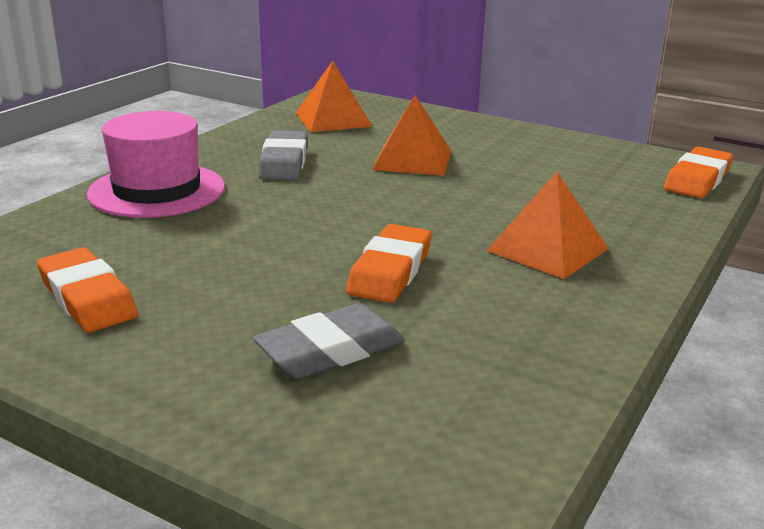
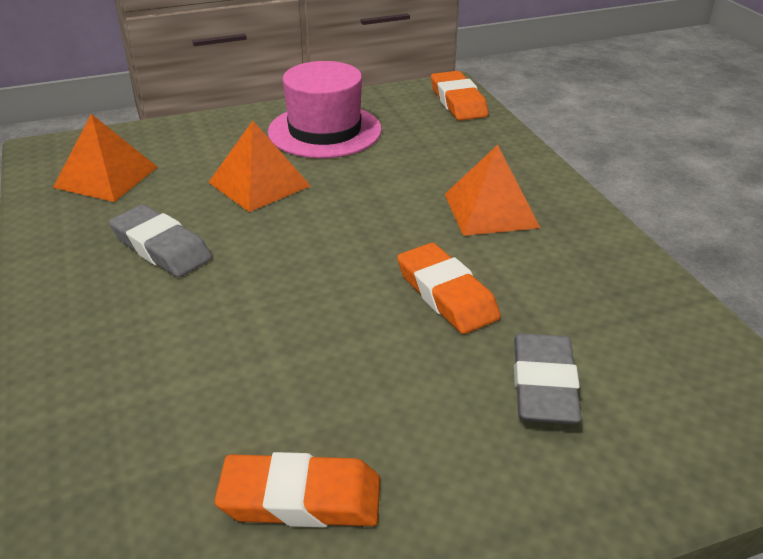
camera: 50 degrees left, 10 degrees up
(157, 190) = (108, 352): pink hat -> pink hat (325, 131)

